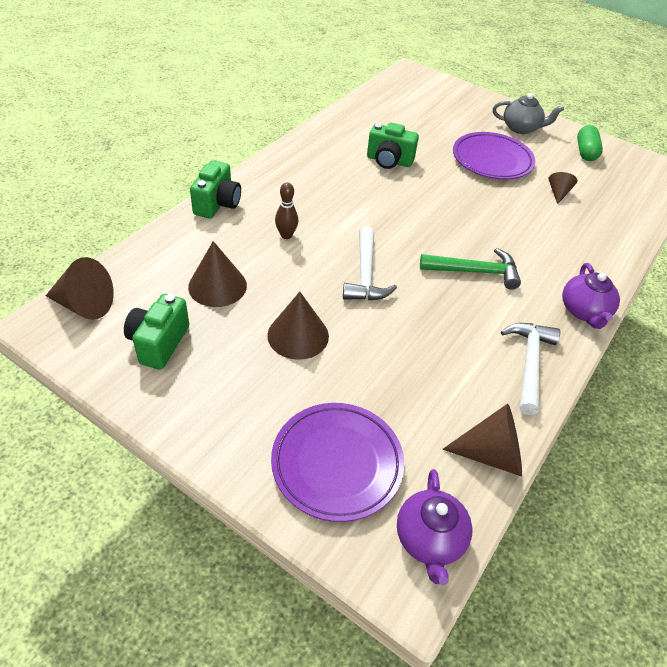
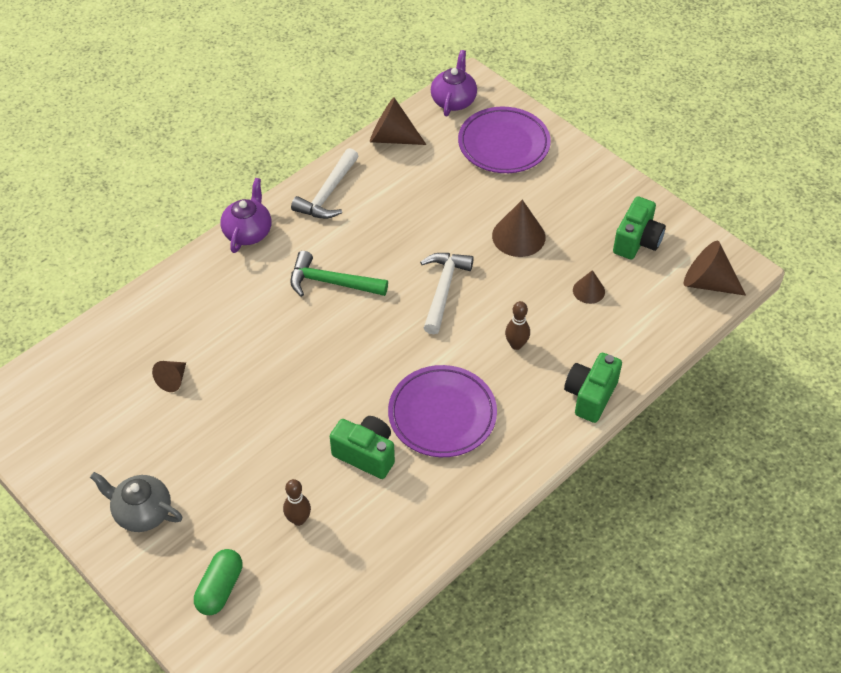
camera: 165 degrees left, 5 degrees up
(217, 286) = (588, 290): brown cone -> brown cone, size x0.58
(419, 129) = (298, 519): none -> brown bowling pin
(492, 160) = (225, 445): purple plate -> purple plate (442, 415)
(585, 152) = (81, 452): green capsule -> green capsule (220, 588)

